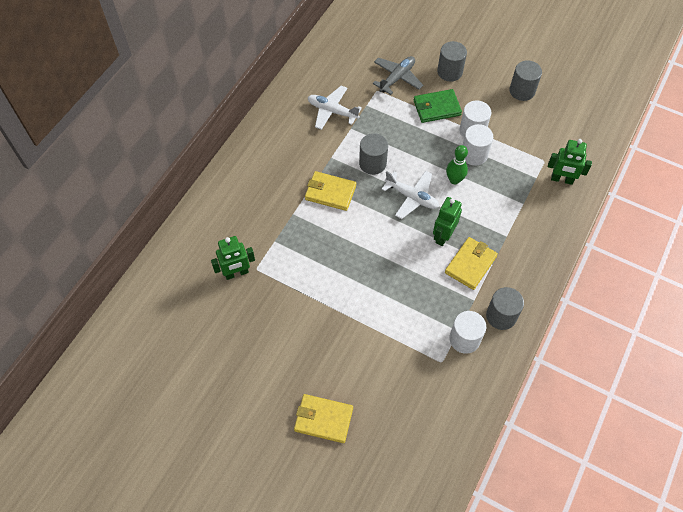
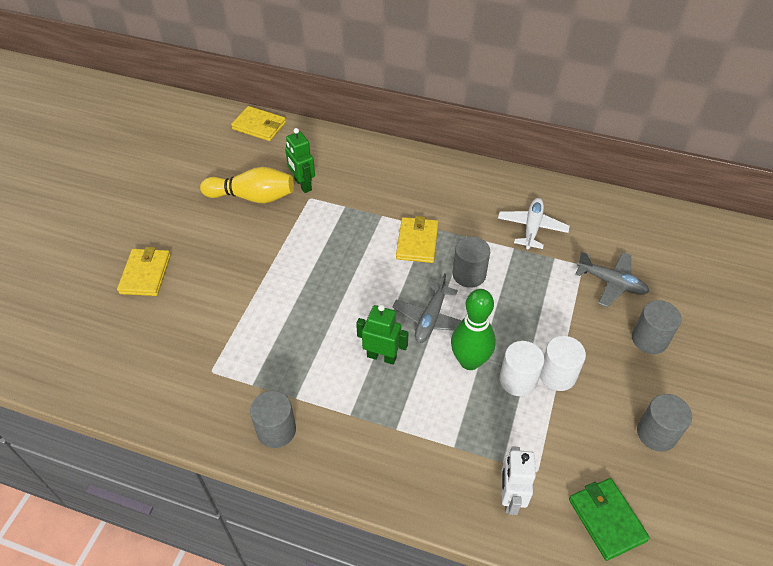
camera: 80 degrees right, 10 degrees down
(242, 318) = (252, 197): none -> yellow bowling pin
(412, 197) = (430, 318): white plane -> grey plane
(436, 108) = (580, 330): green wallet -> green wallet (606, 519)
(454, 180) = (469, 361): green bowling pin -> green bowling pin, size x1.54
(464, 339) = (241, 392): white cylinder -> none
(470, 264) = (346, 390): yellow wallet -> yellow wallet (259, 126)
(562, 179) = (510, 497): green robot -> white robot

